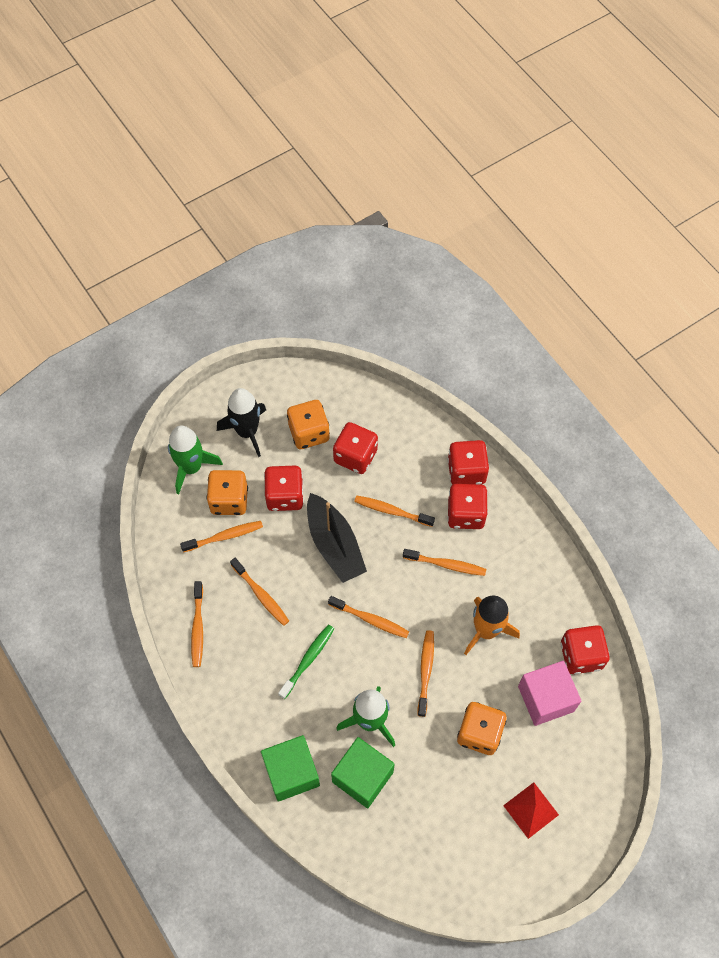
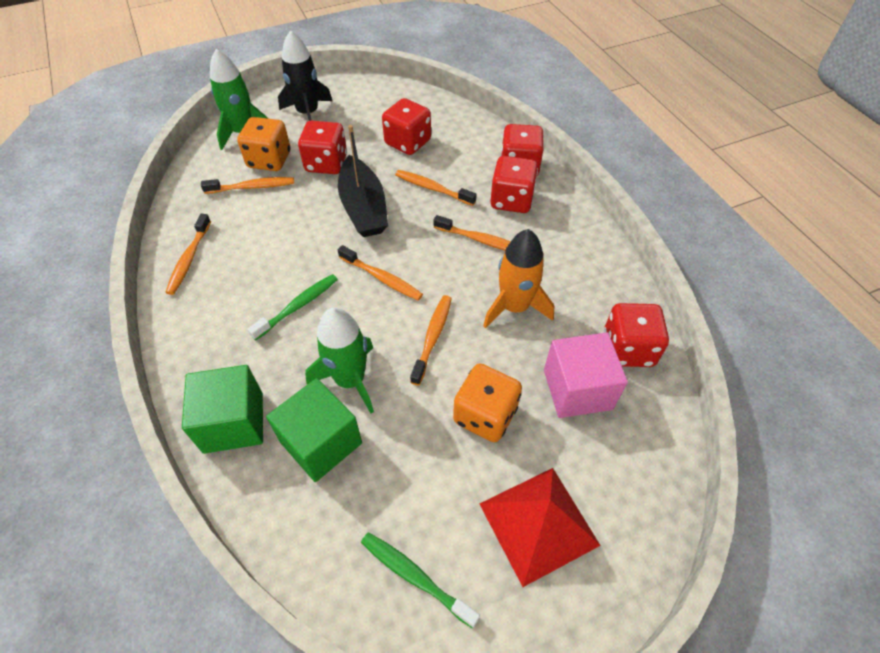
camera: 10 degrees right, 10 degrees down
(261, 595) = (269, 240): orange toothbrush -> none
(309, 433) = (367, 121): orange dice -> none
(454, 861) = (415, 576): none -> green toothbrush
(531, 810) = (538, 524): red pyramid -> red pyramid, size x1.56

